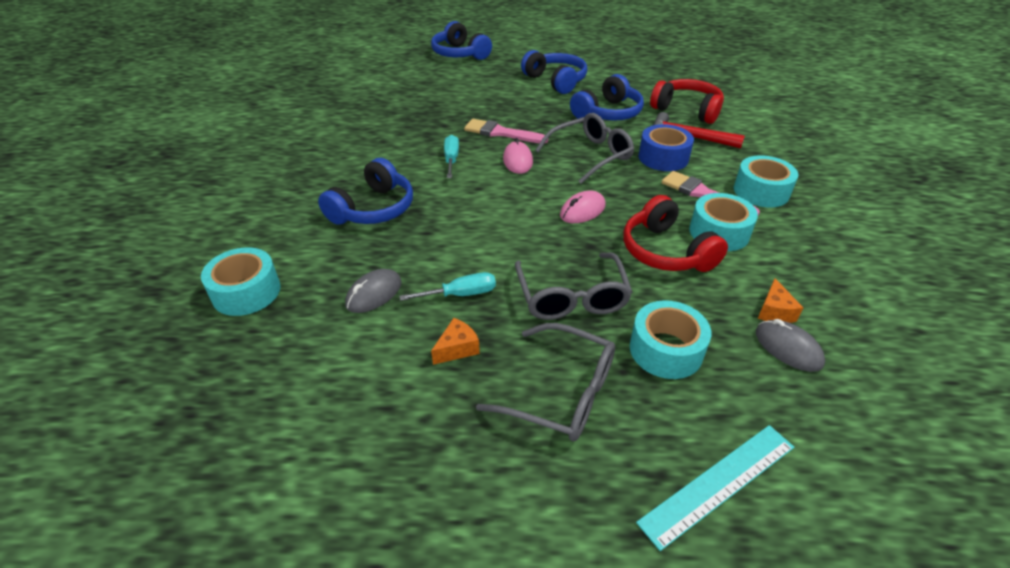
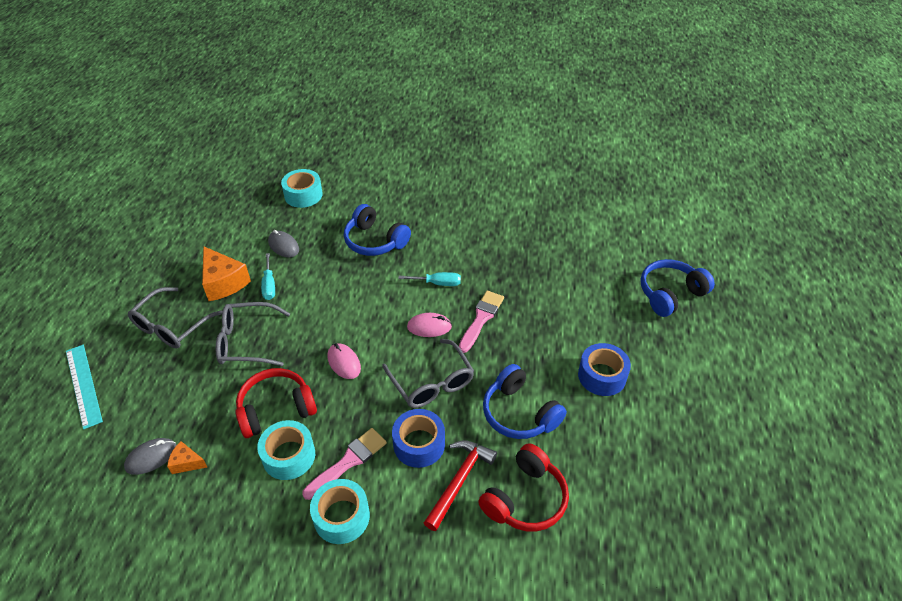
camera: 95 degrees right, 5 degrees up
(457, 348) = (224, 282): orange cheese -> orange cheese, size x1.93
(556, 81) = (602, 376): blue headphones -> blue tape
(666, 350) = (180, 384): turquoise tape -> none

